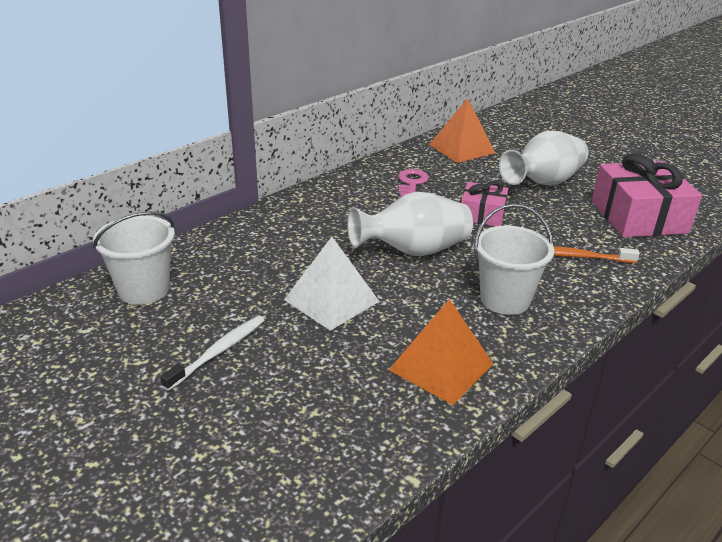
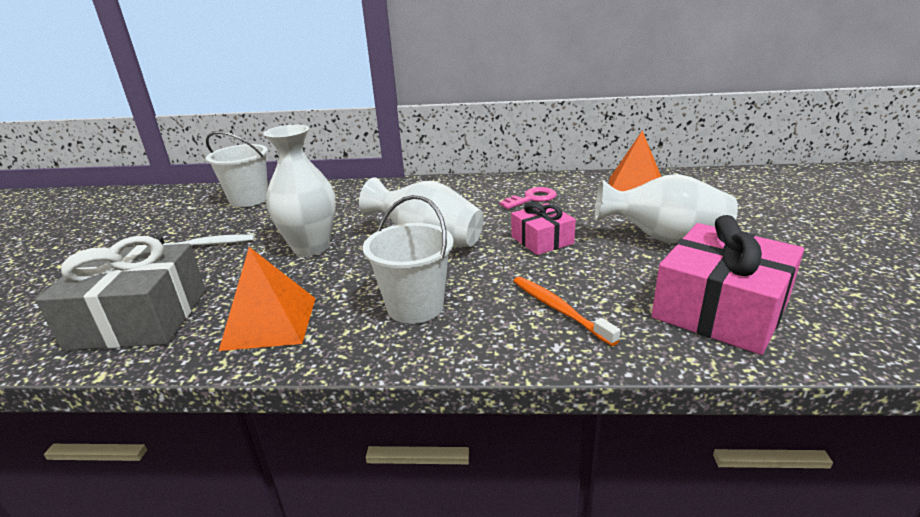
camera: 50 degrees right, 5 degrees down
(331, 300) = (311, 247): white pyramid -> white vase
(331, 432) = (139, 318): none -> grey gift

